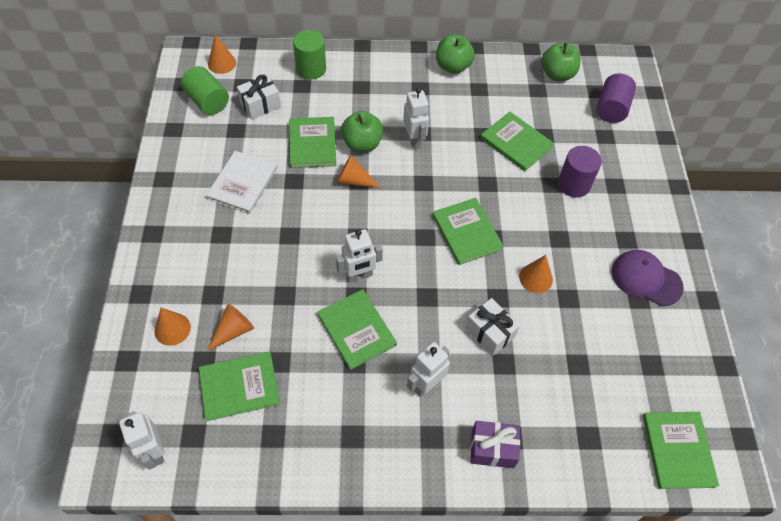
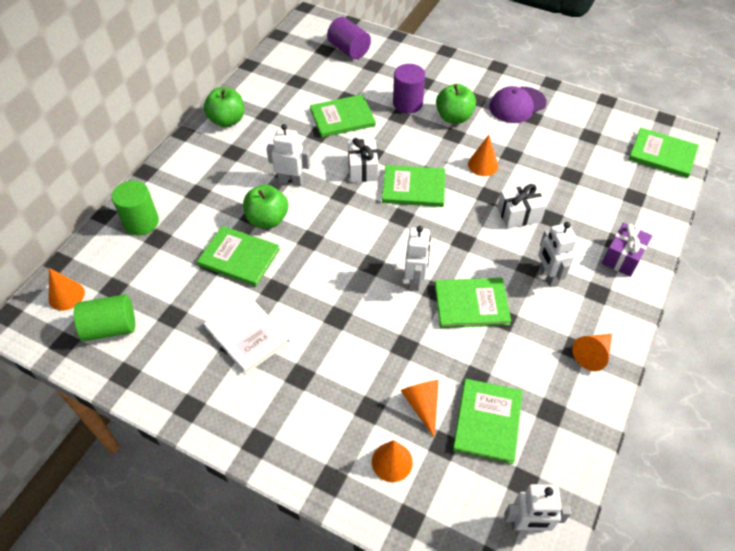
camera: 60 degrees left, 5 degrees down
(260, 105) = (154, 282): white gift -> white gift (363, 169)
(354, 180) = (306, 242): orange cone -> orange cone (593, 354)
(557, 74) = (289, 63): green apple -> green apple (454, 117)

